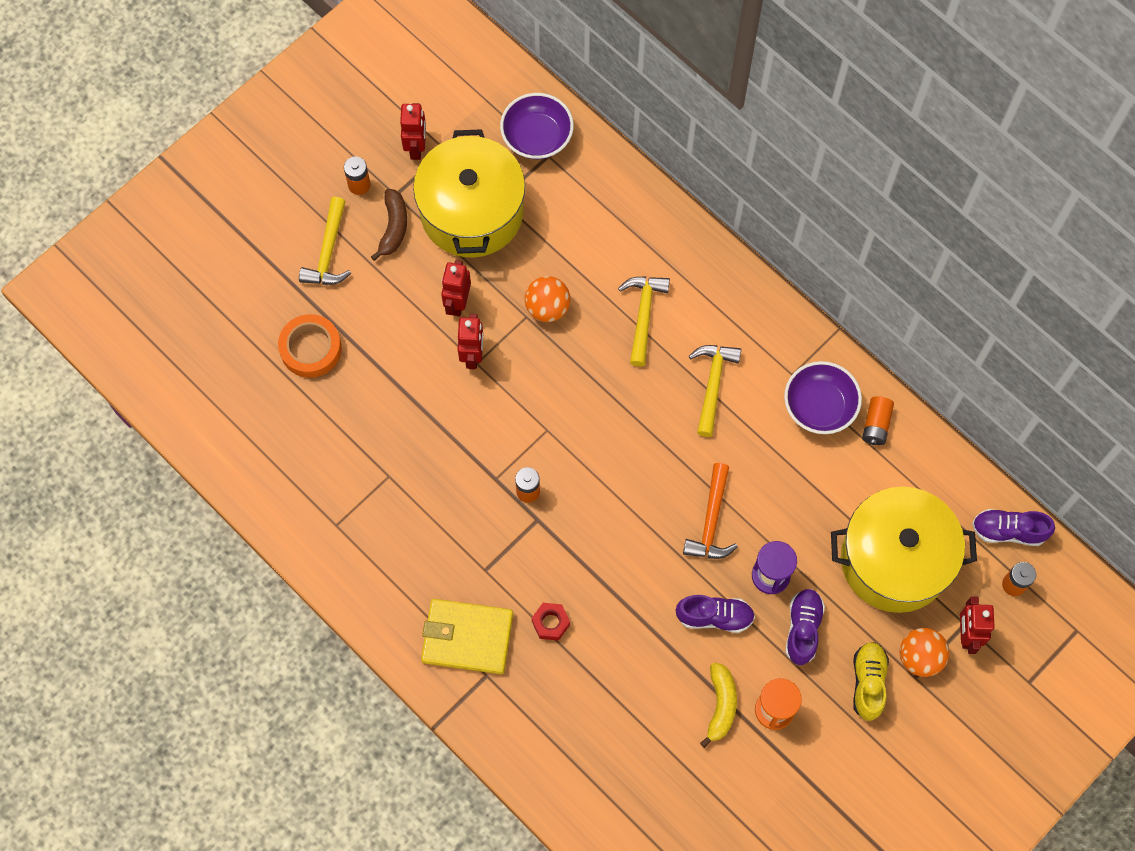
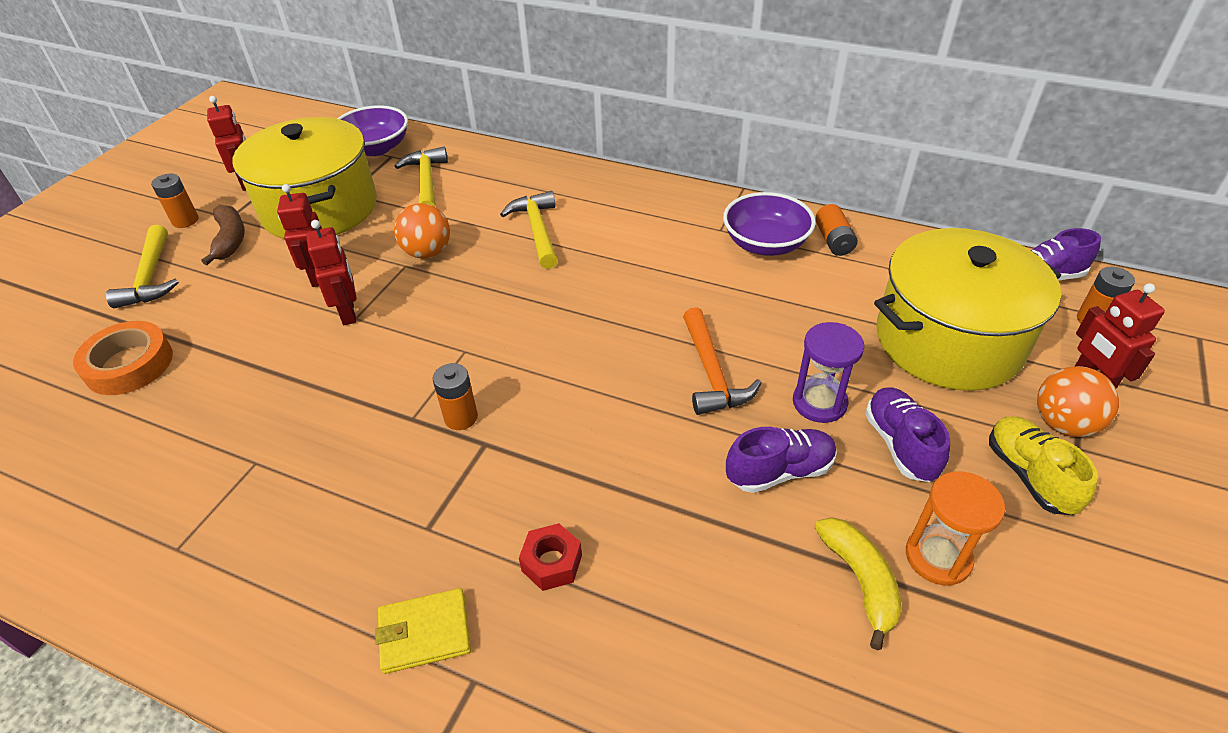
camera: 20 degrees left, 25 degrees down
(467, 637) = (425, 633): yellow wallet -> yellow wallet, size x0.60
(713, 385) = (641, 259): yellow hammer -> yellow hammer (427, 182)

